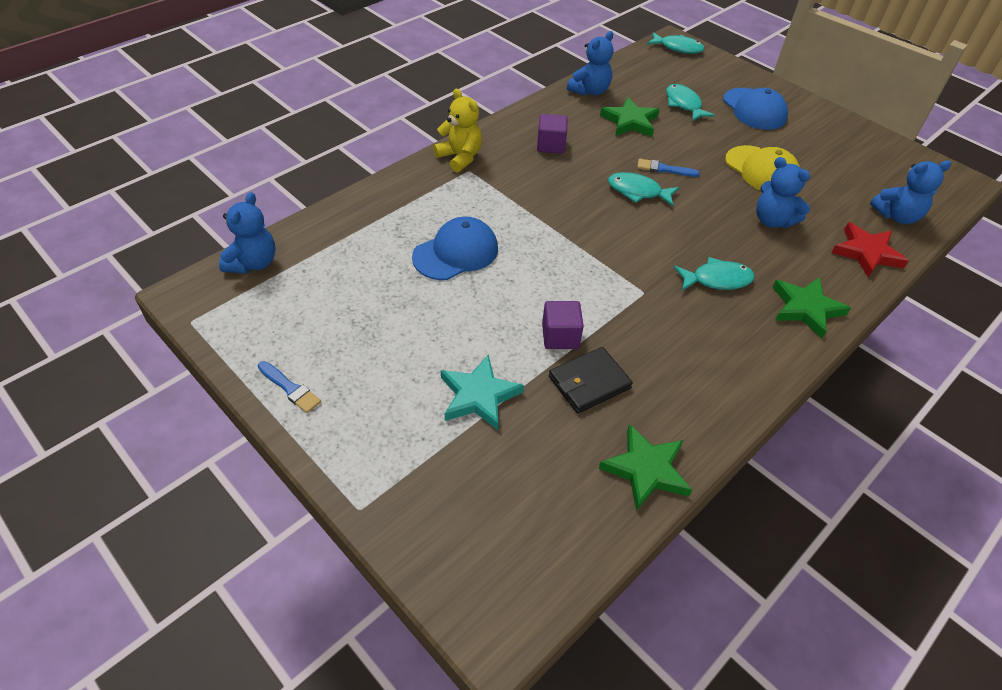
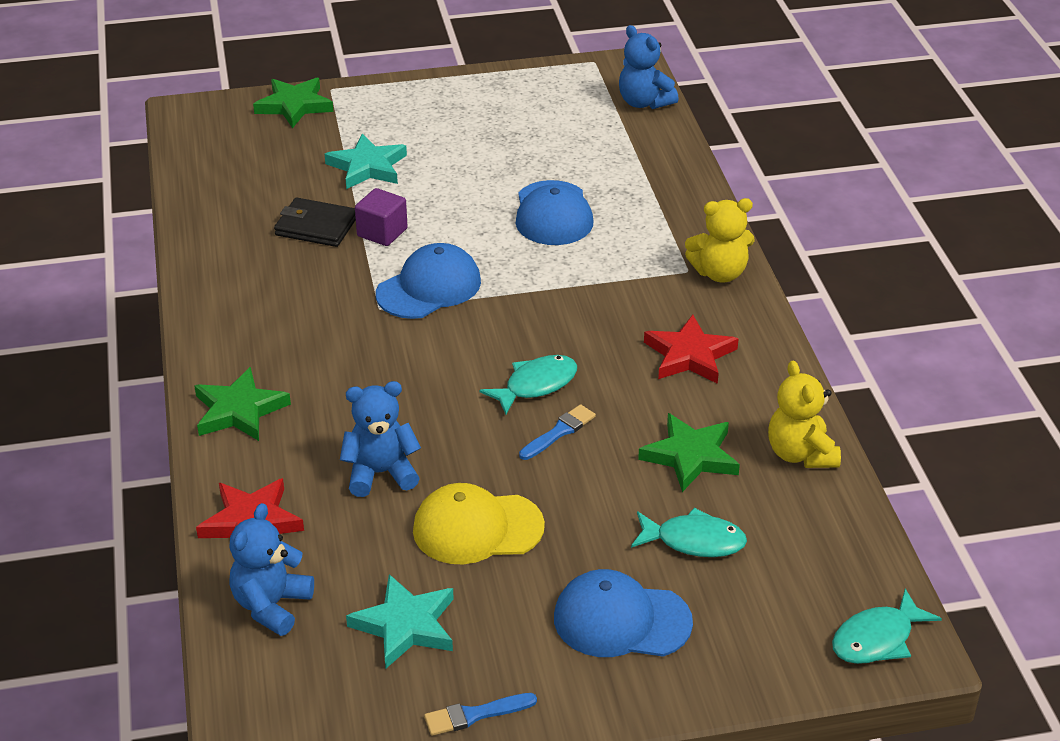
camera: 125 degrees right, 10 degrees down
(290, 388) = (471, 87): blue brush -> blue brush (475, 715)
(550, 145) = (689, 355): purple cube -> red star
(589, 382) = (316, 226): black wallet -> black wallet turned 75 degrees counterclockwise
(590, 91) = (800, 454): blue teddy bear -> yellow teddy bear
(598, 278) = (429, 288): none -> blue cap
(646, 470) = (208, 217): green star -> green star (294, 106)
(717, 280) = (342, 369): turquoise fish -> none
(843, 168) = (405, 625): none -> turquoise star

